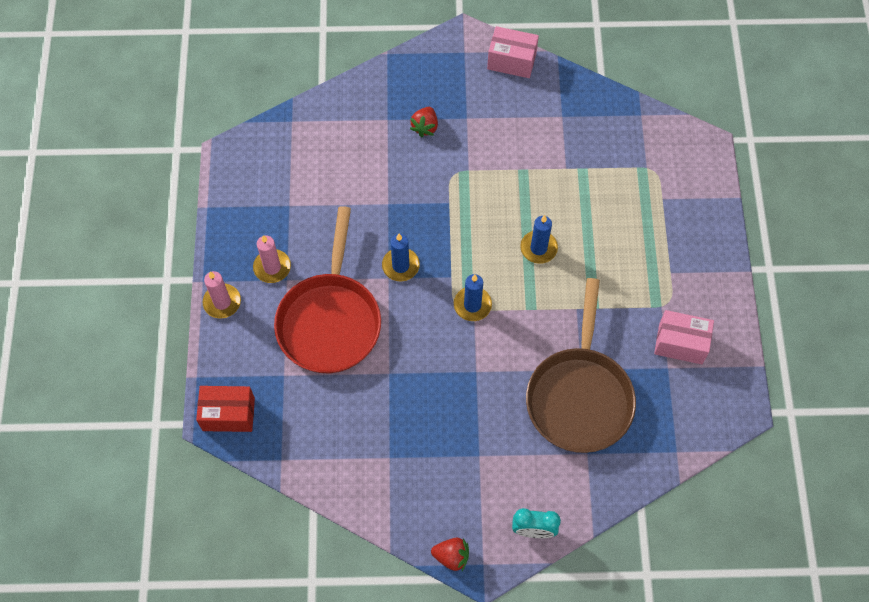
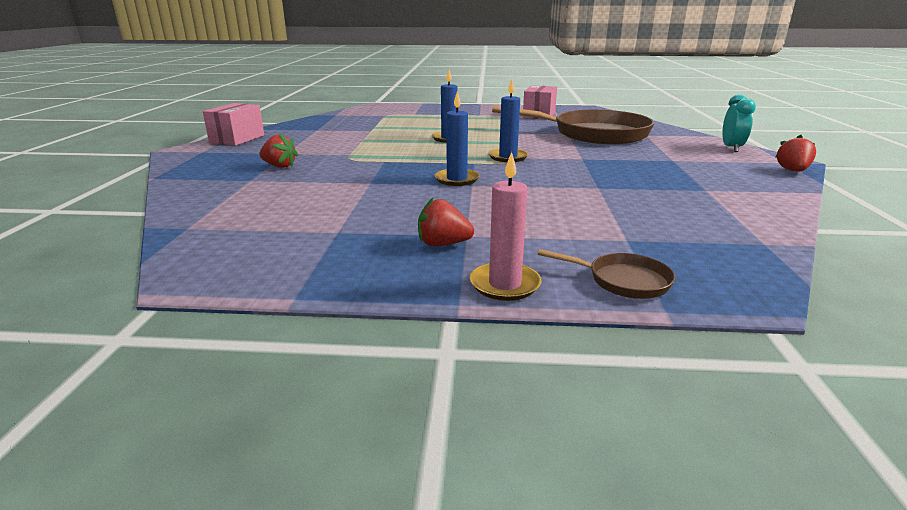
camera: 85 degrees left, 40 degrees down
(227, 362) = (623, 281): none -> brown pan
(228, 414) = (721, 281): red box -> none
(272, 267) = (443, 244): pink candle -> red strawberry
(330, 320) = (532, 212): red pan -> none

